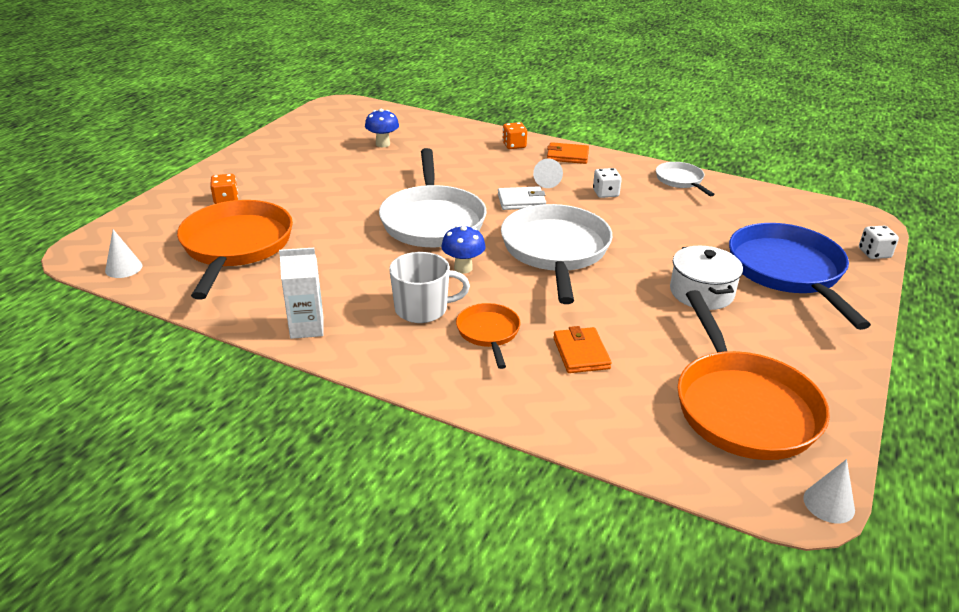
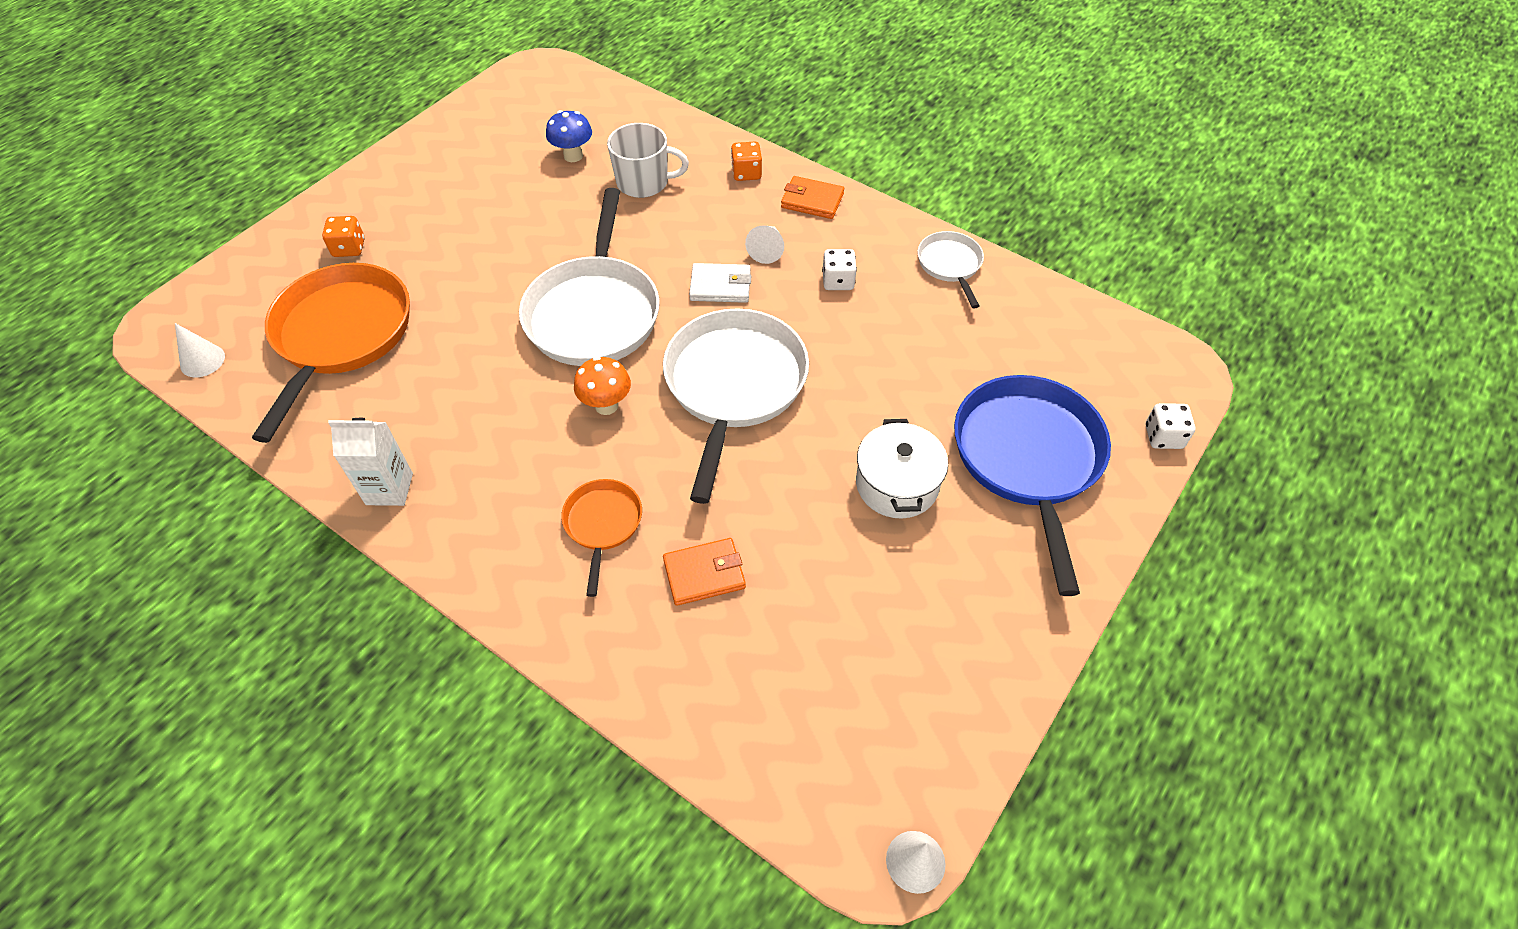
camera: 10 degrees right, 20 degrees up
(423, 309) = (535, 473): white mug -> white mug (644, 182)
(463, 268) = (606, 405): blue mushroom -> orange mushroom
(581, 353) = (704, 574): orange wallet -> orange wallet turned 75 degrees clockwise
(742, 406) = (872, 690): orange pan -> none

